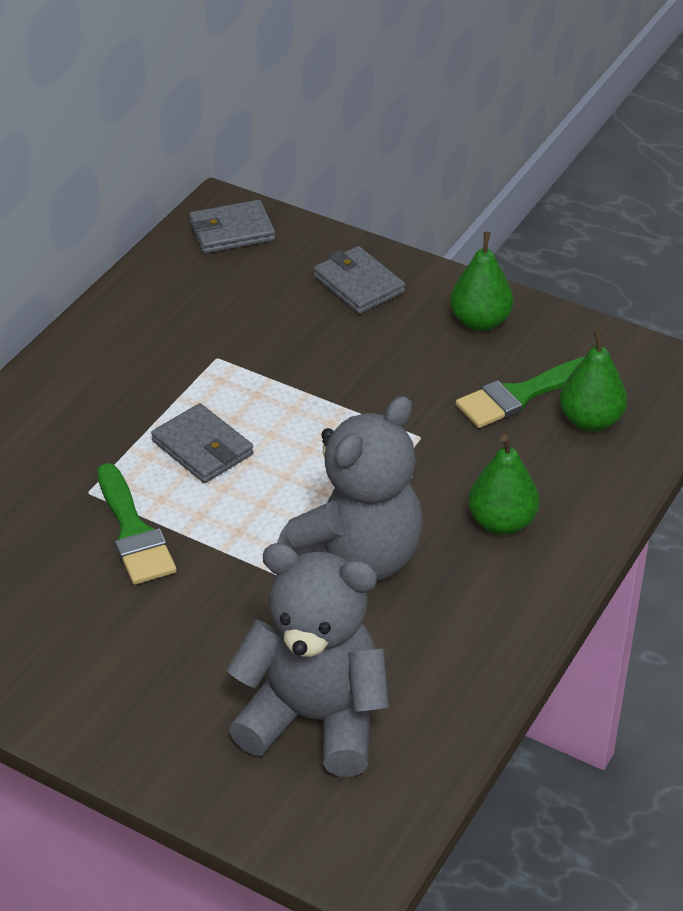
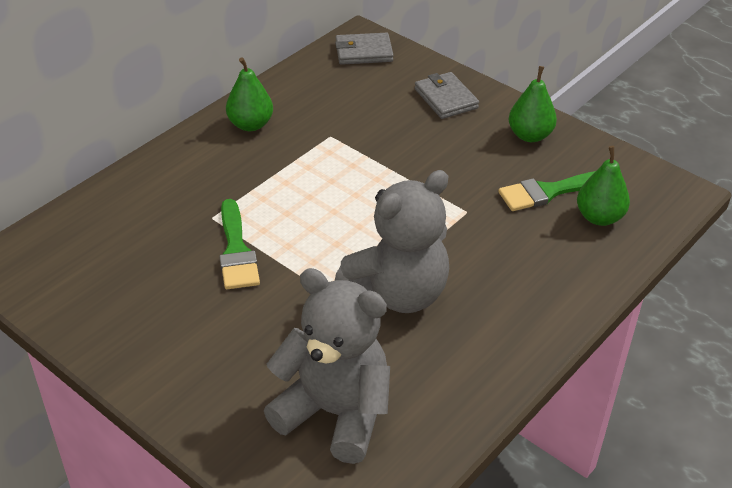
camera: 10 degrees right, 0 degrees up
(202, 448) = (303, 197): grey wallet -> none
(501, 522) = (515, 283): green pear -> green pear (250, 124)

